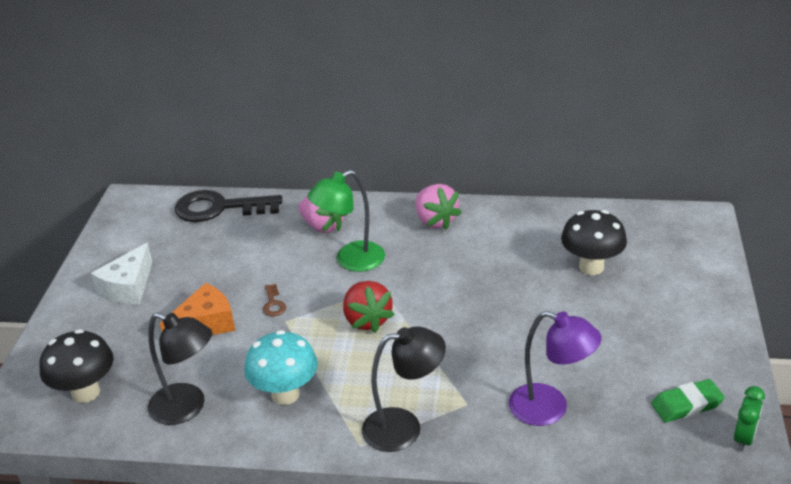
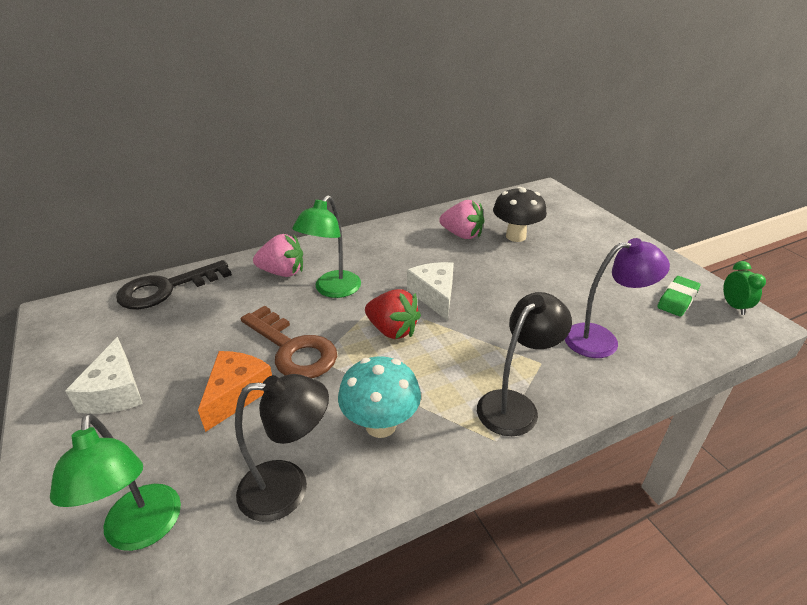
camera: 35 degrees left, 0 degrees up
(86, 392) = (142, 531): black mushroom -> green lamp
(273, 304) = (293, 349): brown key -> brown key, size x2.50
(435, 221) = (373, 241): pink strawberry -> pink strawberry (462, 235)
(437, 301) = (434, 295): none -> white cheese

